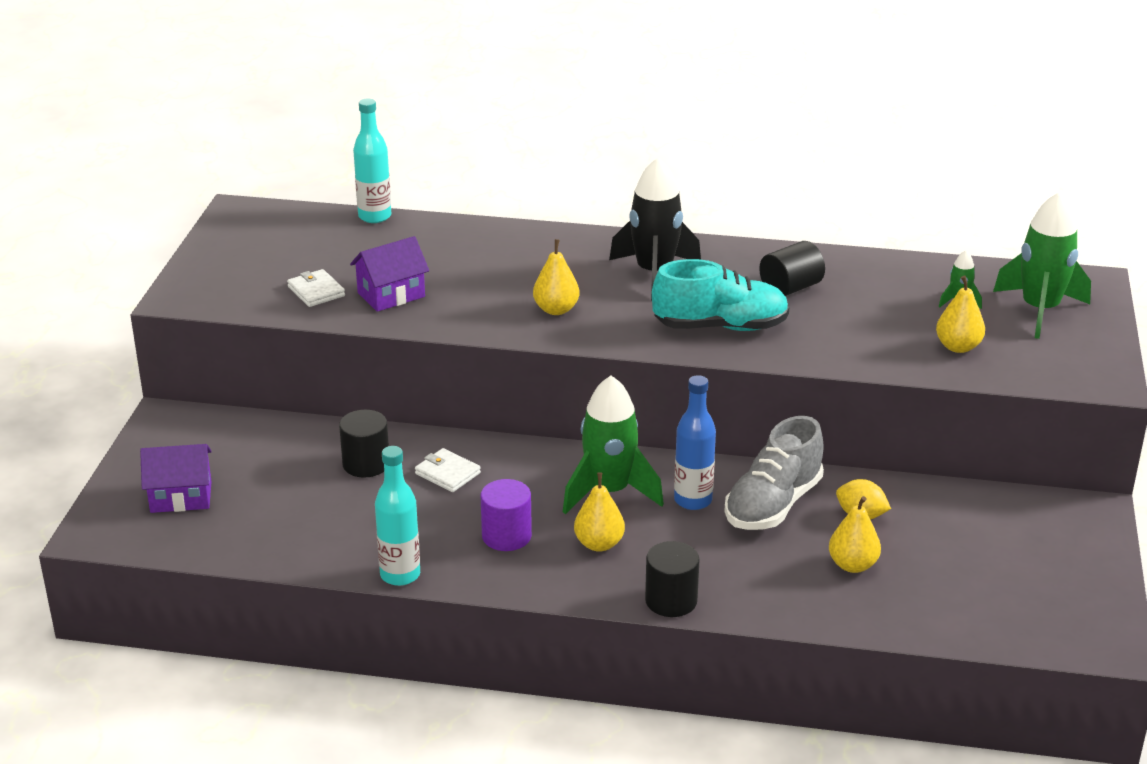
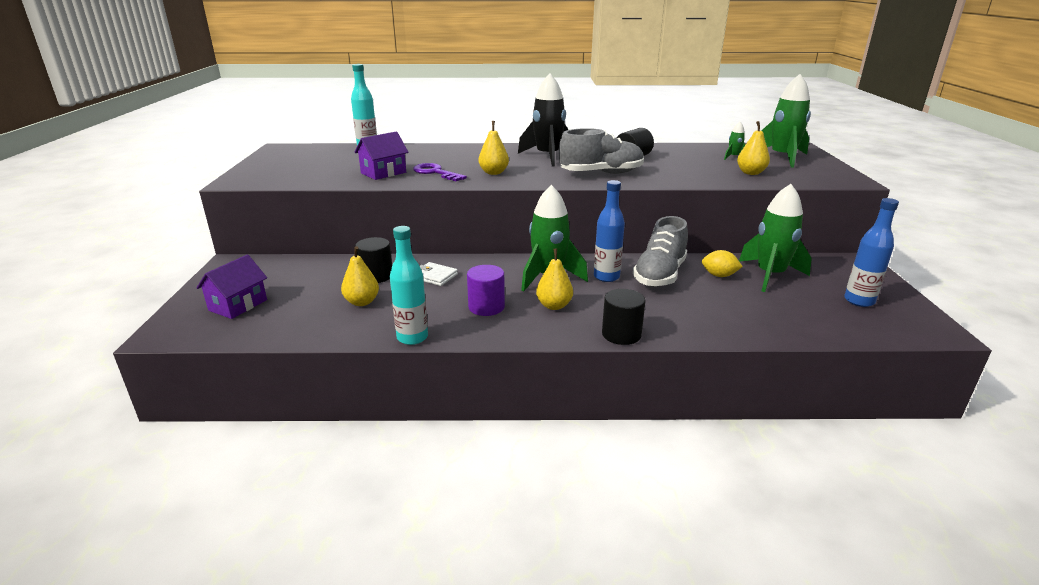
camera: 10 degrees left, 5 degrees down
(181, 497) = (238, 305): purple house -> purple house turned 45 degrees counterclockwise
(316, 291) = (332, 174): white wallet -> none
(468, 301) = (435, 173): none -> purple key
(720, 326) = (601, 173): turquoise shoe -> grey shoe
(852, 565) = (733, 302): yellow pear -> yellow pear (362, 302)
(938, 523) = (770, 275): none -> green rocket
(1037, 583) = (859, 301): none -> blue bottle

